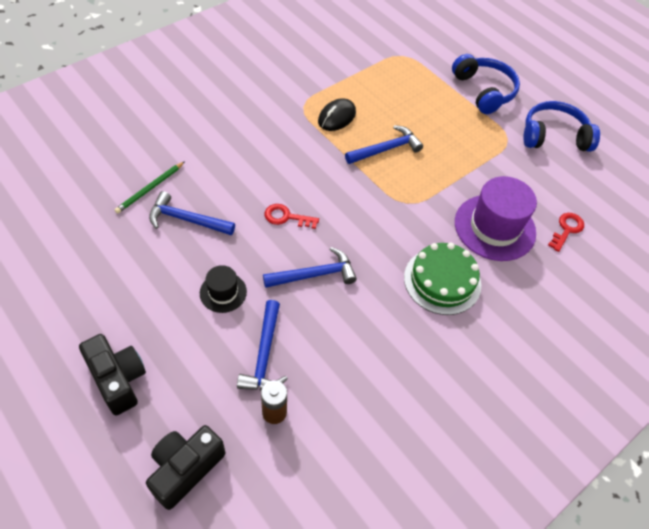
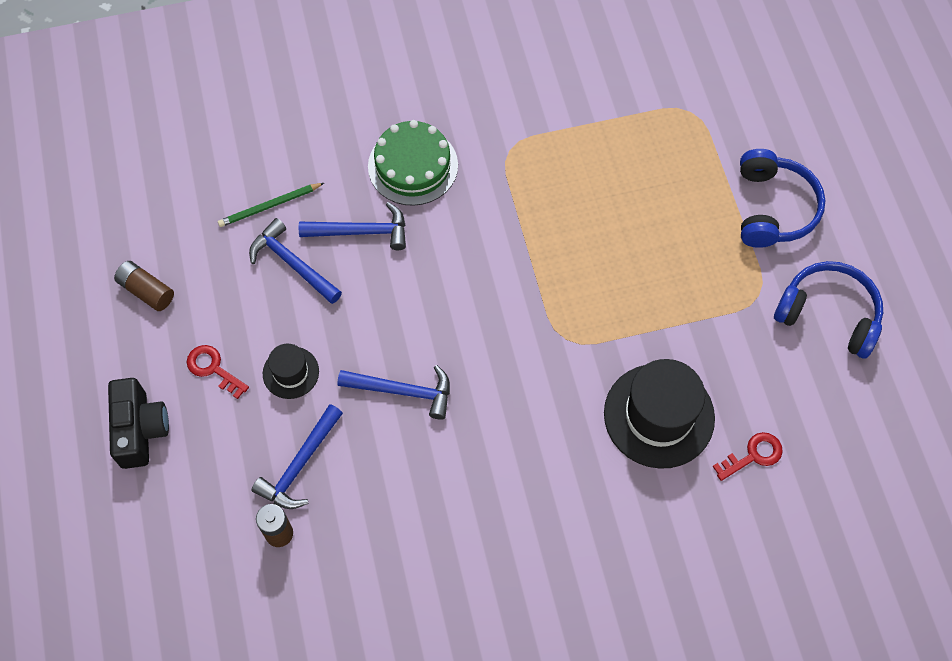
camera: 30 degrees right, 10 degrees up
(76, 276) = (146, 291): none -> brown battery
(185, 469) = (165, 553): black camera -> none
(286, 217) = (408, 303): red key -> red key (213, 369)
(336, 117) = (545, 181): black mouse -> none
(386, 149) = (583, 252): blue hammer -> blue hammer (361, 231)
(442, 281) = (549, 459): green cake -> green cake (413, 166)
(494, 227) = (659, 415): purple hat -> black hat

